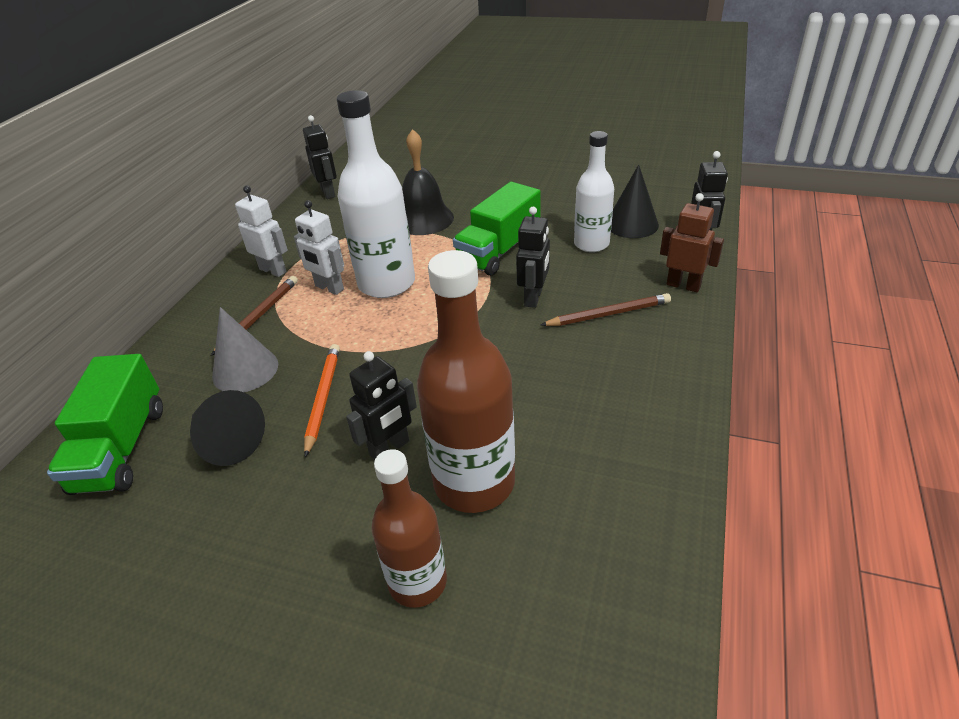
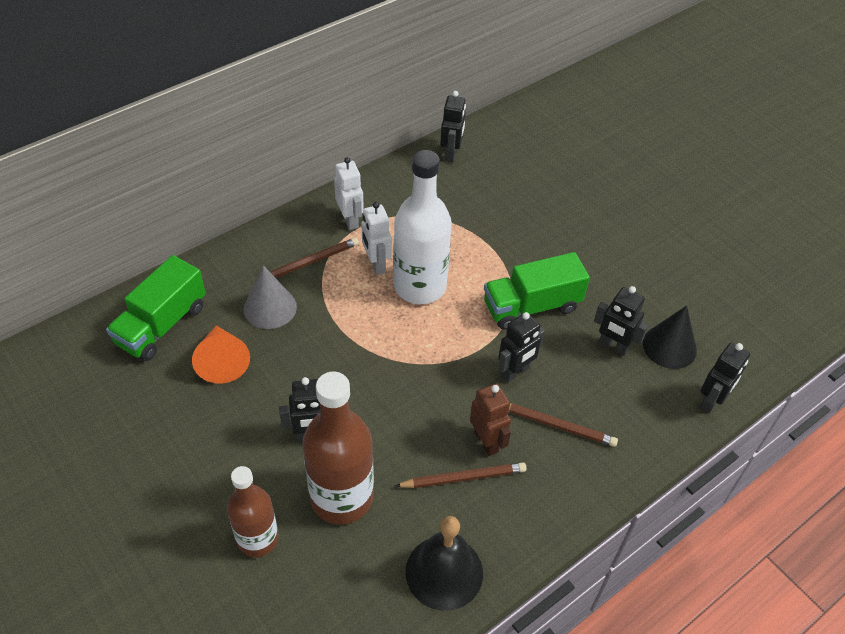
camera: 30 degrees right, 10 degrees up
(226, 441) = (222, 361): black cone -> orange cone
(323, 398) = (301, 366): orange pencil -> none
(424, 219) = (502, 232): black bell -> black bell (444, 572)
(574, 395) = (463, 478): none -> brown pencil
(591, 244) = (613, 346): white bottle -> black robot
(683, 285) = (644, 438): brown robot -> brown robot (486, 442)

